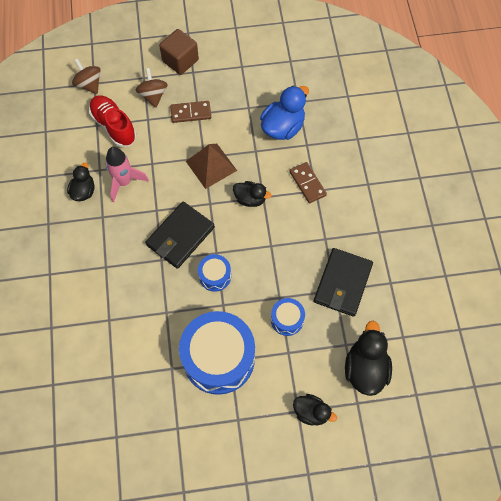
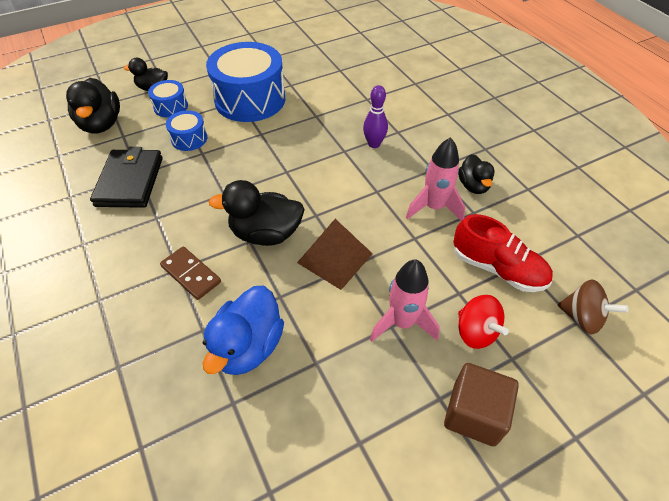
camera: 160 degrees right, 15 degrees down
(133, 259) = (374, 144): none -> purple bowling pin
(153, 95) = (476, 332): brown spinning top -> red spinning top
(180, 236) = (334, 174): black wallet -> none
(191, 113) = (402, 322): brown domino -> pink rocket
(215, 276) = (279, 152): blue drum -> blue drum (171, 107)
(250, 199) = (266, 234): black duck -> black duck, size x1.62

